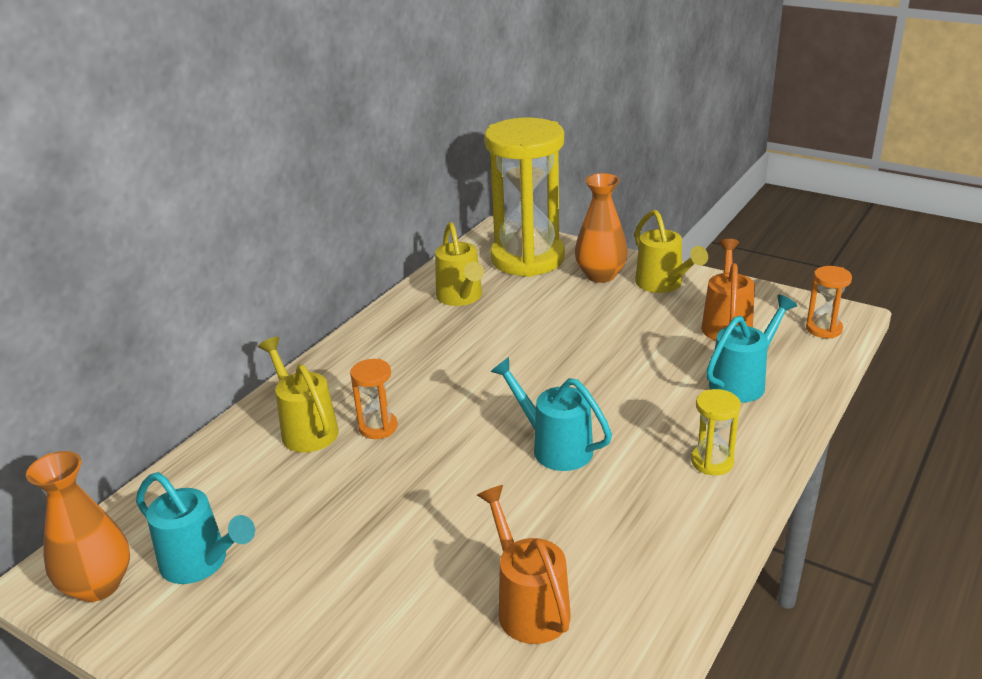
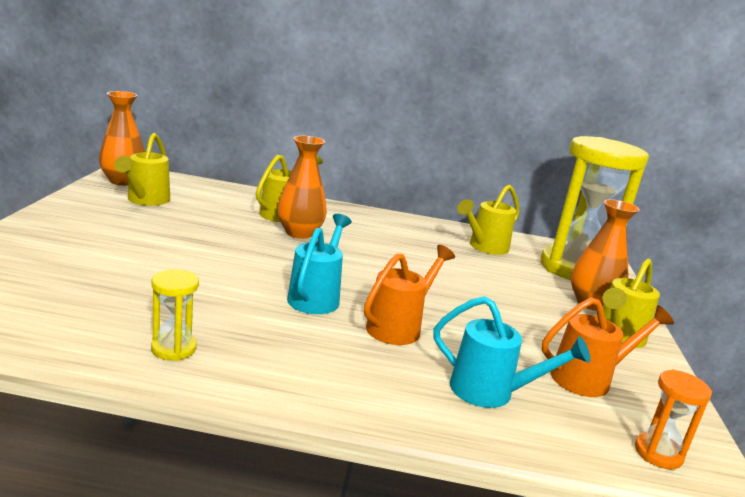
camera: 60 degrees right, 10 degrees down
(200, 563) = (145, 200): turquoise watering can -> yellow watering can
(378, 427) = (299, 233): orange hourglass -> orange vase
(528, 606) = (122, 298): orange watering can -> orange watering can (399, 327)
(712, 462) = (341, 376): yellow hourglass -> yellow hourglass (173, 349)

